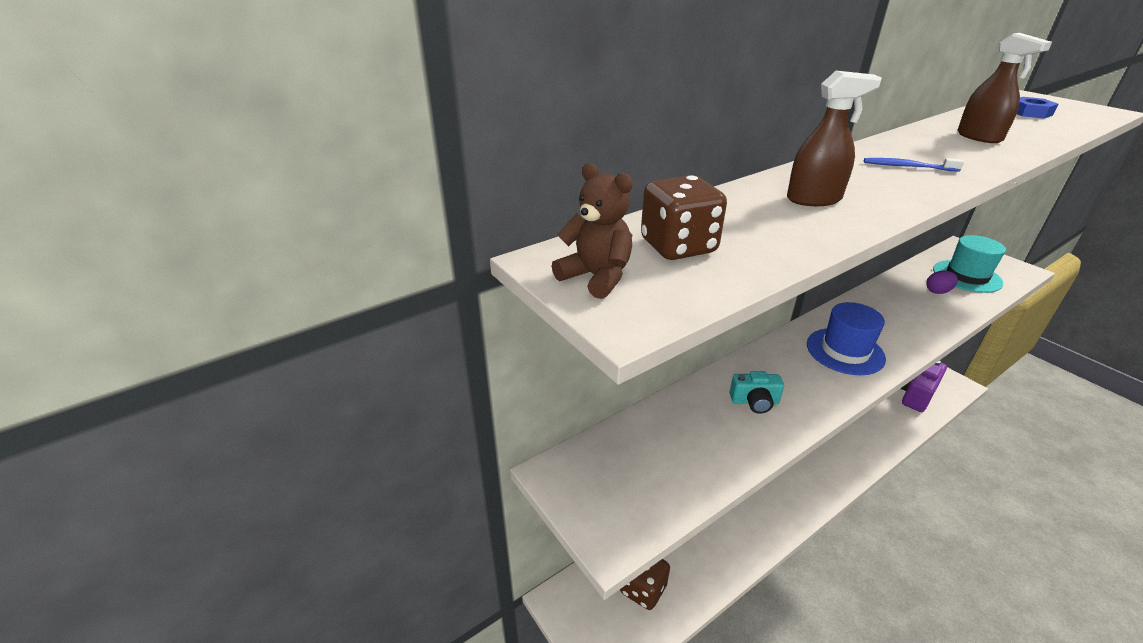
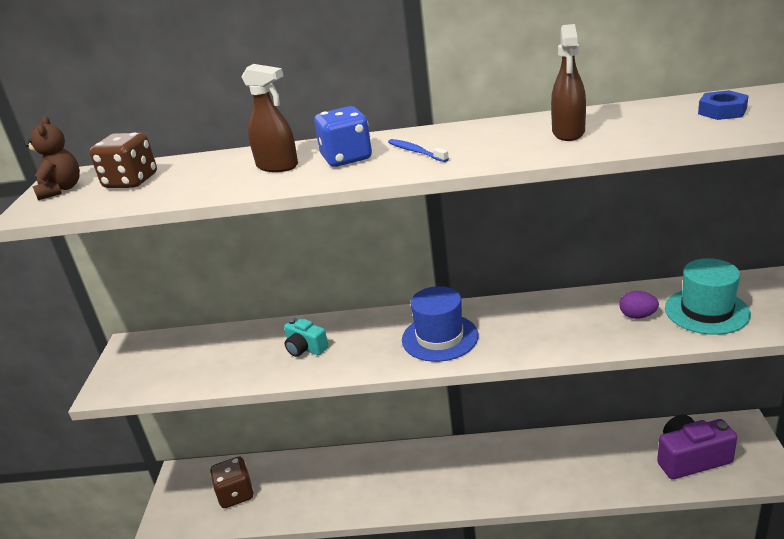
camera: 40 degrees right, 5 degrees down
(862, 181) = (346, 158): none -> blue dice

